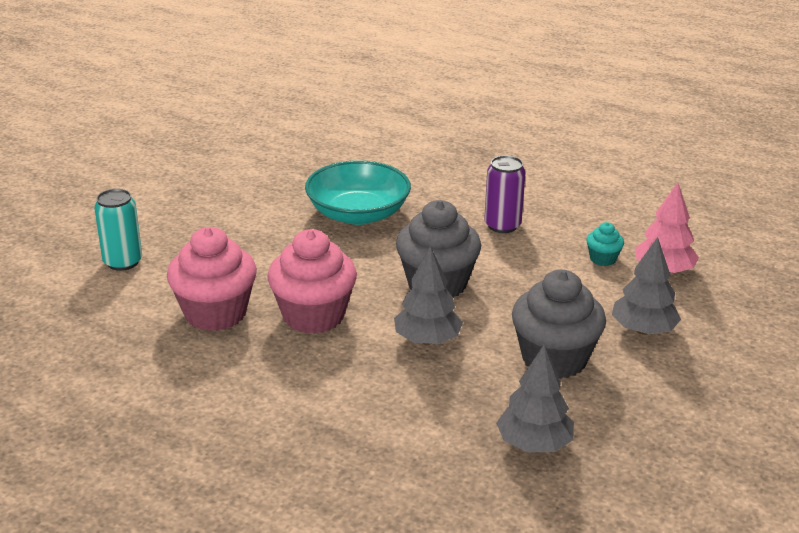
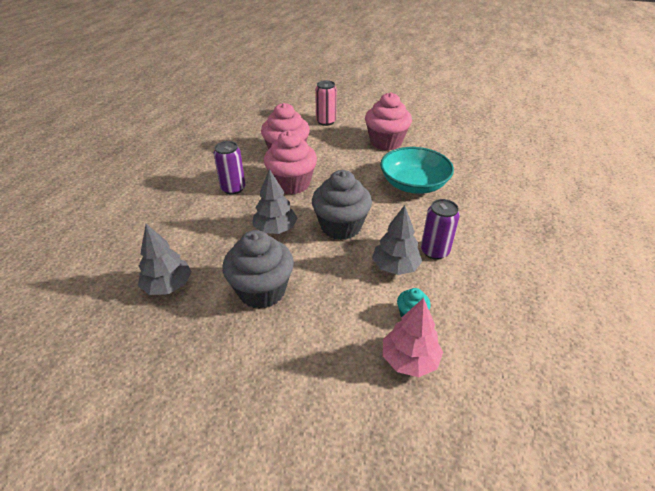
camera: 80 degrees right, 10 degrees up
(123, 262) = (326, 121): turquoise can -> pink can
(231, 216) = (385, 142): none -> pink cupcake
(302, 377) = (233, 188): none -> purple can
(643, 330) = (310, 344): grey tree -> grey tree (395, 267)

